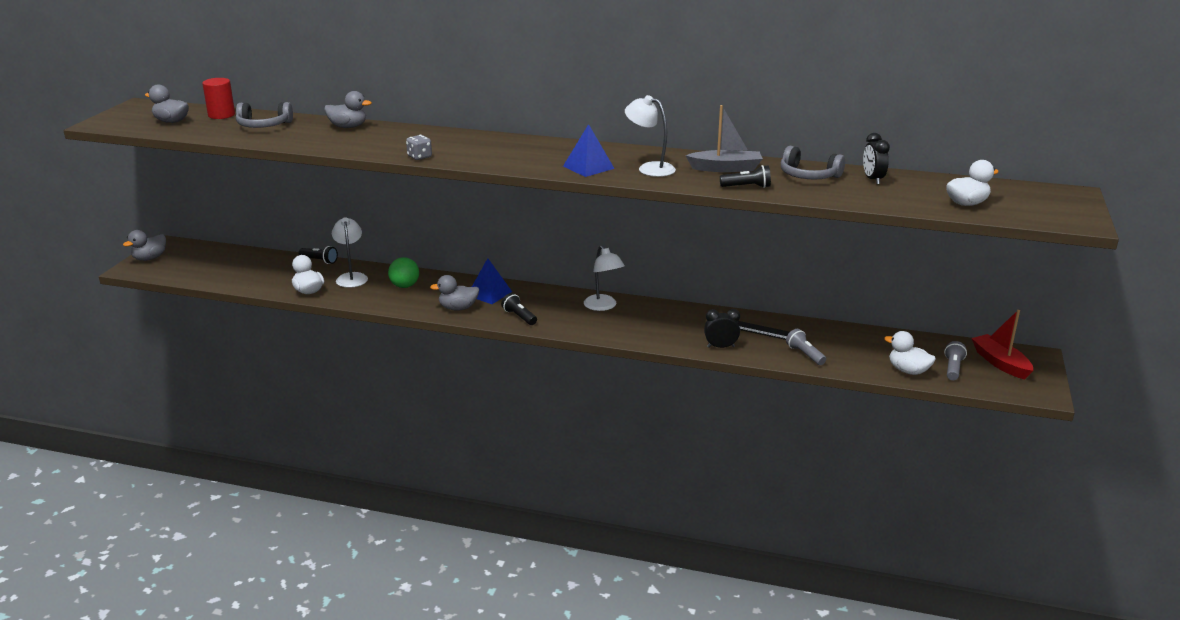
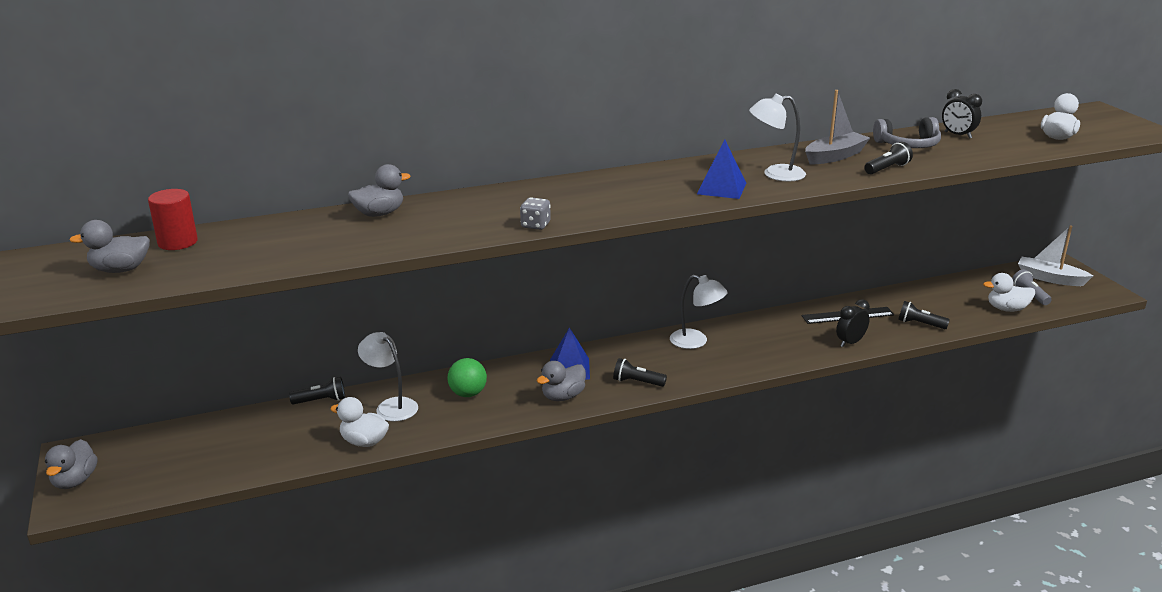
camera: 35 degrees left, 0 degrees up
(263, 125) = (266, 240): grey headphones -> none
(805, 355) = (920, 324): grey flashlight -> black flashlight
(1000, 363) = (1050, 278): red boat -> white boat

